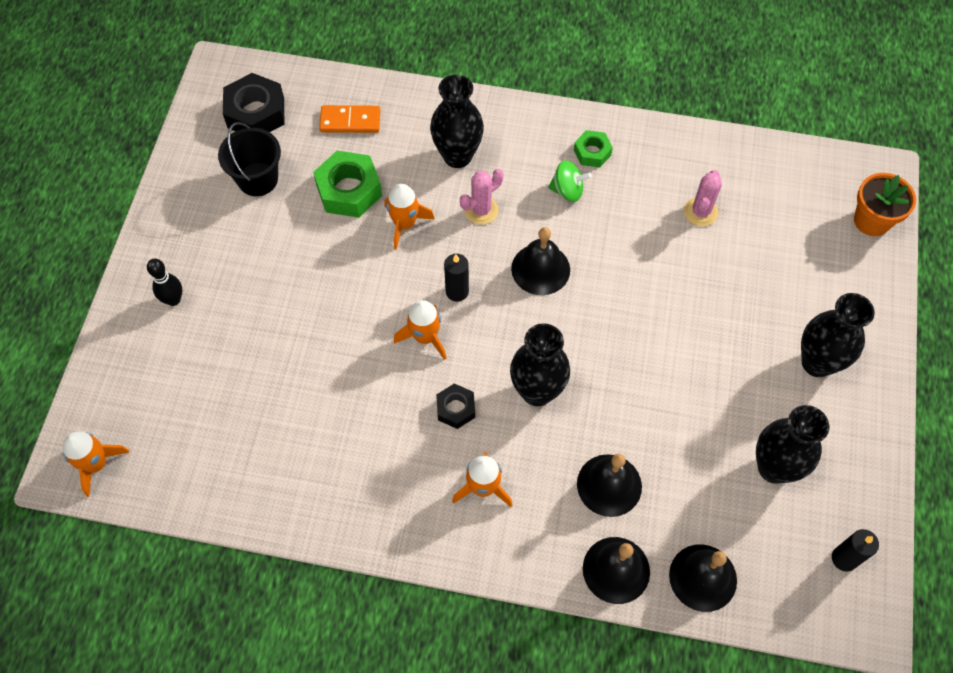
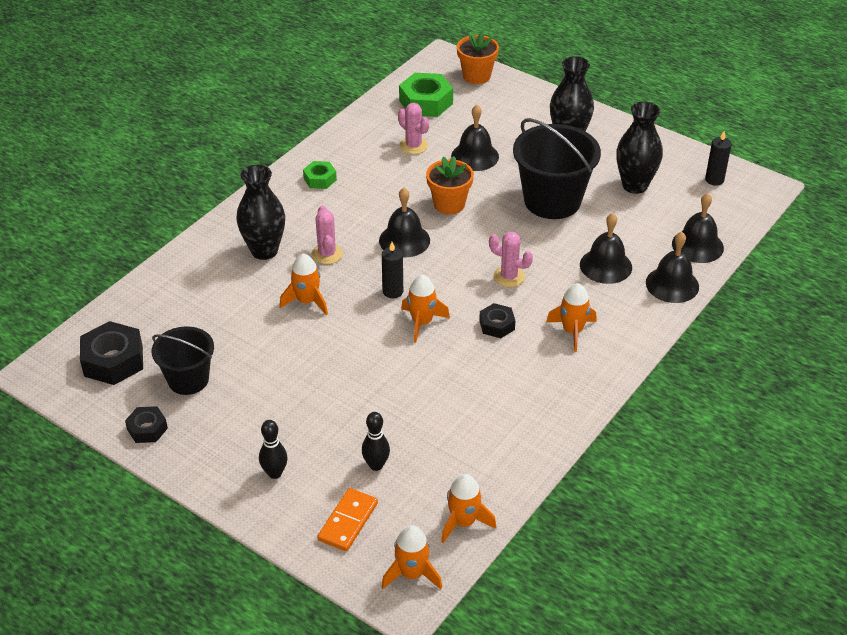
camera: 65 degrees left, 20 degrees down
(173, 484) = (463, 522): none -> orange rocket
(186, 178) = (147, 429): none -> black nut
(215, 378) = (376, 465): none -> black bowling pin
(349, 190) = (247, 324): green nut -> green nut (426, 102)
(350, 121) = (175, 302): orange domino -> orange domino (348, 522)
(537, 391) = (509, 277): black vase -> pink cactus
(567, 191) = (344, 203): green spinning top -> none
(622, 286) = (449, 204): none -> orange flower pot
(691, 387) = (552, 201): none -> black bucket
(721, 278) = (475, 156): none -> black bell

